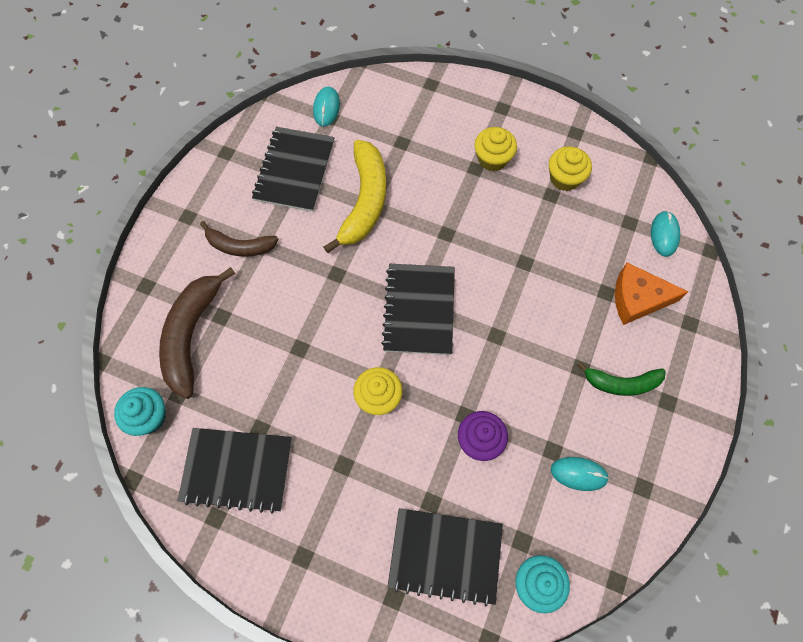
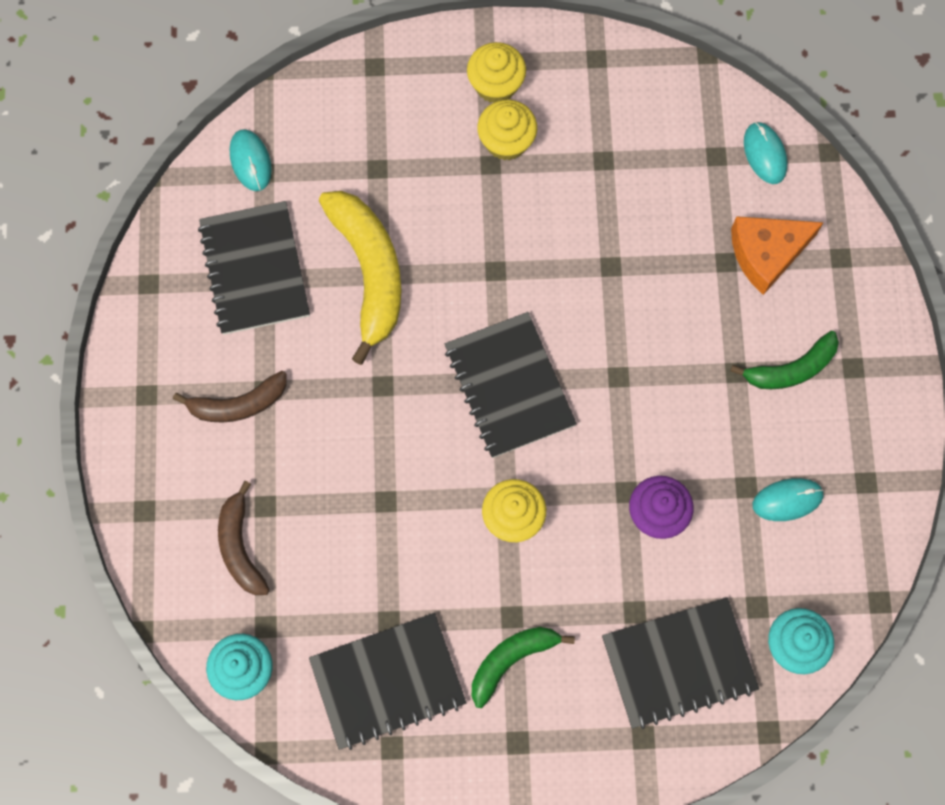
camera: 25 degrees left, 5 degrees up
(191, 335) = (240, 547): brown banana -> brown banana, size x0.61
(328, 495) = (511, 660): none -> green banana
(565, 178) = (610, 129): yellow cupcake -> yellow cupcake (496, 85)

